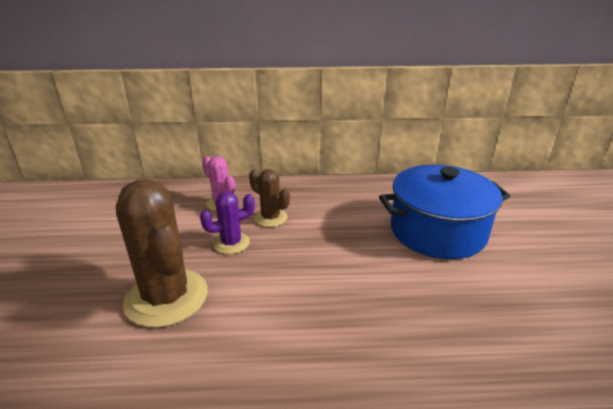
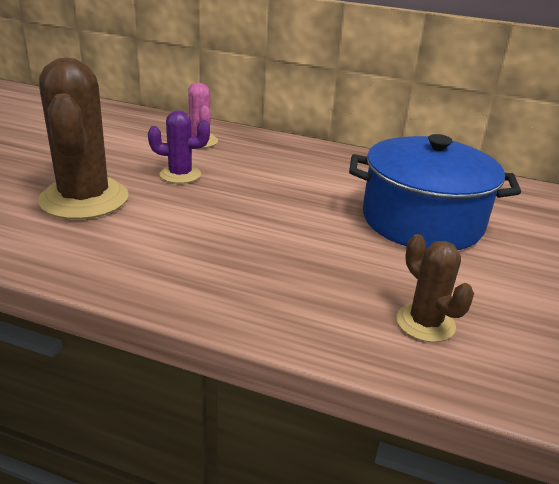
camera: 20 degrees right, 0 degrees up
(270, 218) = (239, 164): brown cactus -> brown cactus (425, 323)

